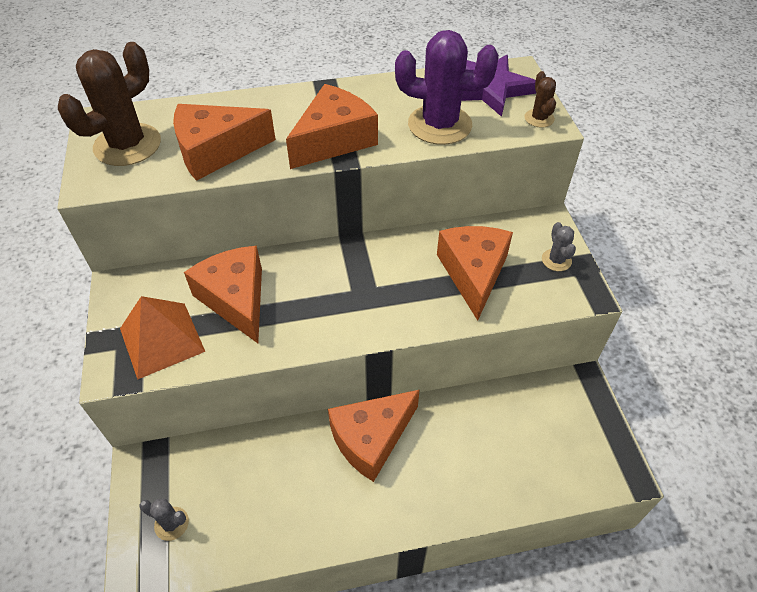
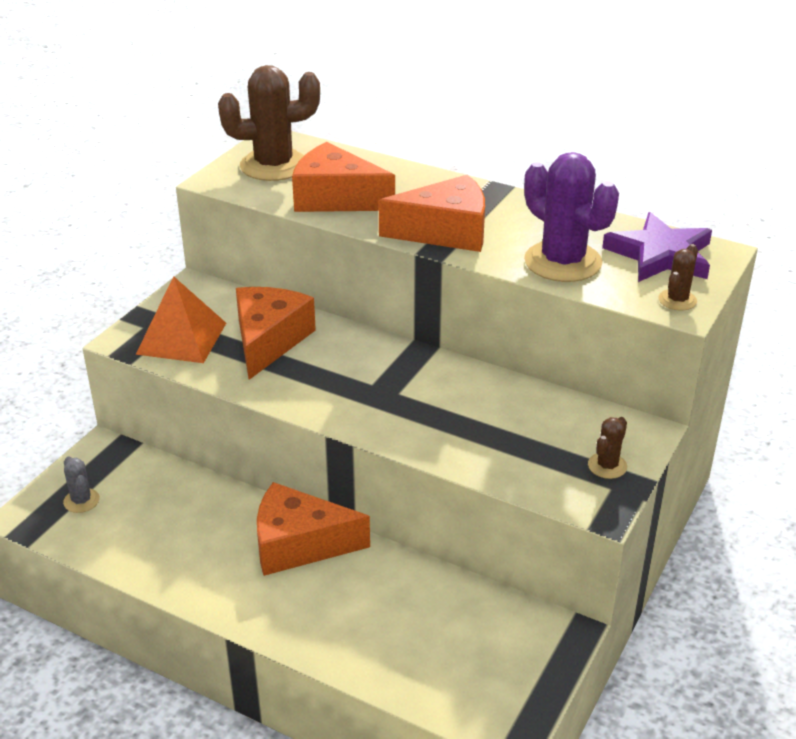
camera: 40 degrees right, 15 degrees down
(473, 273) = (503, 431): orange cheese -> none
(556, 260) = (607, 466): grey cactus -> brown cactus

